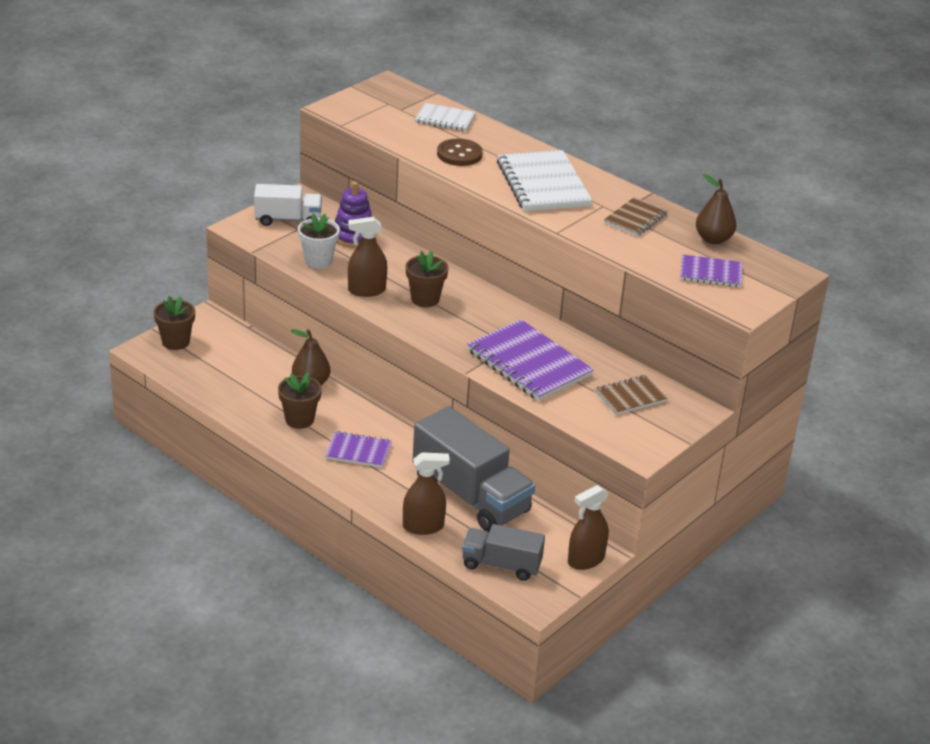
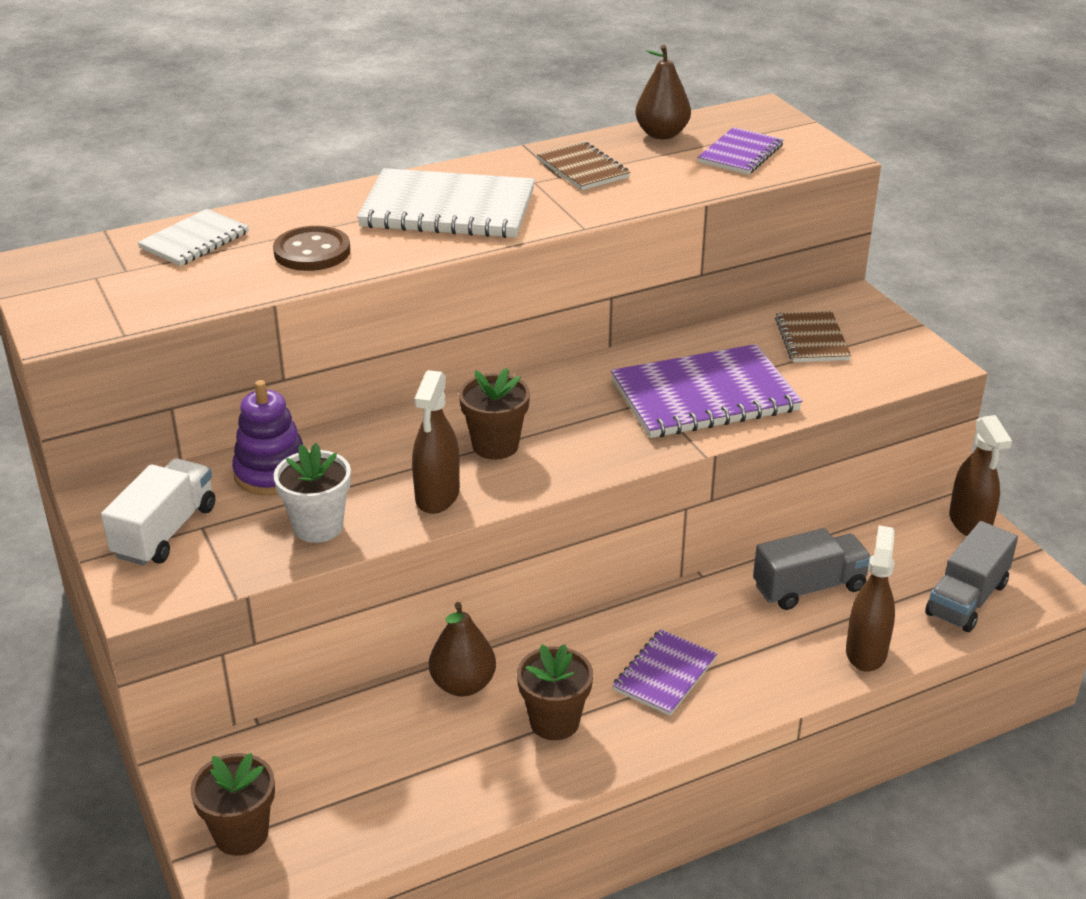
camera: 65 degrees left, 0 degrees up
(471, 496) = (809, 587): grey truck -> grey truck, size x0.58

